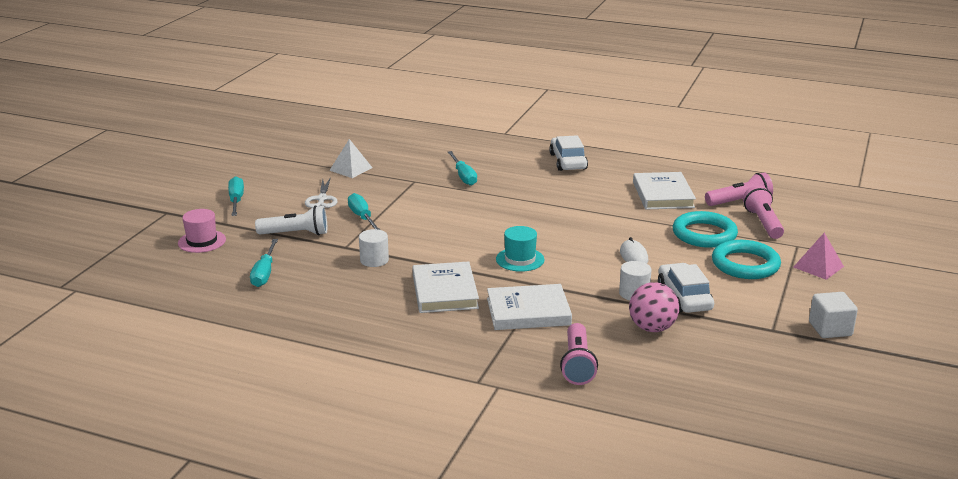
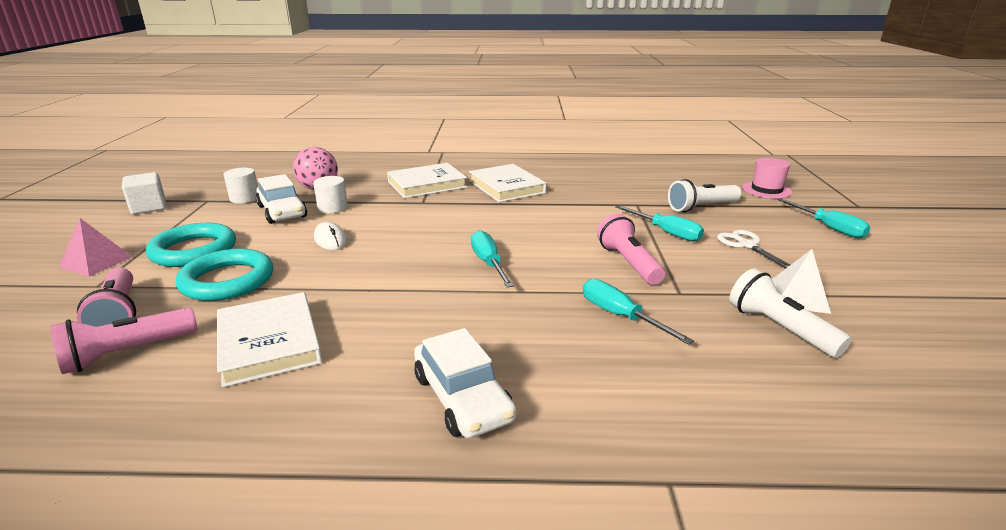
camera: 160 degrees right, 0 degrees up
(264, 273) = (668, 178): turquoise screwdriver -> turquoise screwdriver (488, 263)
(374, 260) = (594, 198): white cylinder -> white cylinder (244, 198)
(388, 159) = (779, 328): none -> white flashlight
(520, 259) = (456, 218): turquoise hat -> none
(577, 364) = (378, 165): pink flashlight -> pink flashlight (628, 263)

